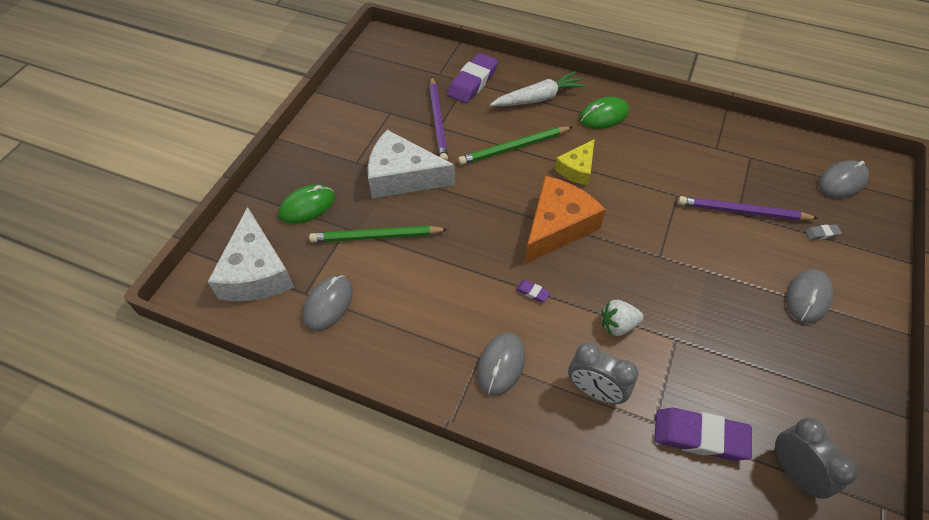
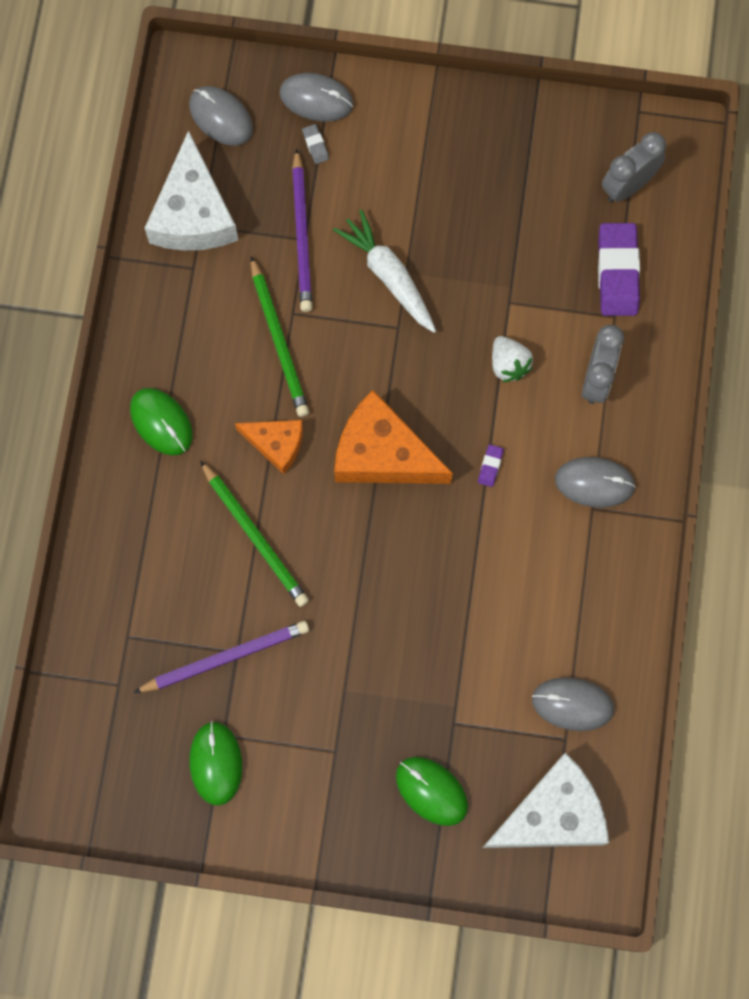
camera: 105 degrees left, 20 degrees up
(374, 107) = (215, 763): none -> green mouse
(376, 237) = (458, 679): green pencil -> green pencil (279, 340)
(403, 177) = (347, 676): white cheese -> white cheese (193, 213)
(472, 82) = (128, 627): purple eraser -> none
(538, 98) = (143, 520): white carrot -> white carrot (388, 275)
(577, 169) = (276, 444): yellow cheese -> orange cheese
(807, 297) = (415, 165): grey mouse -> grey mouse (316, 99)

